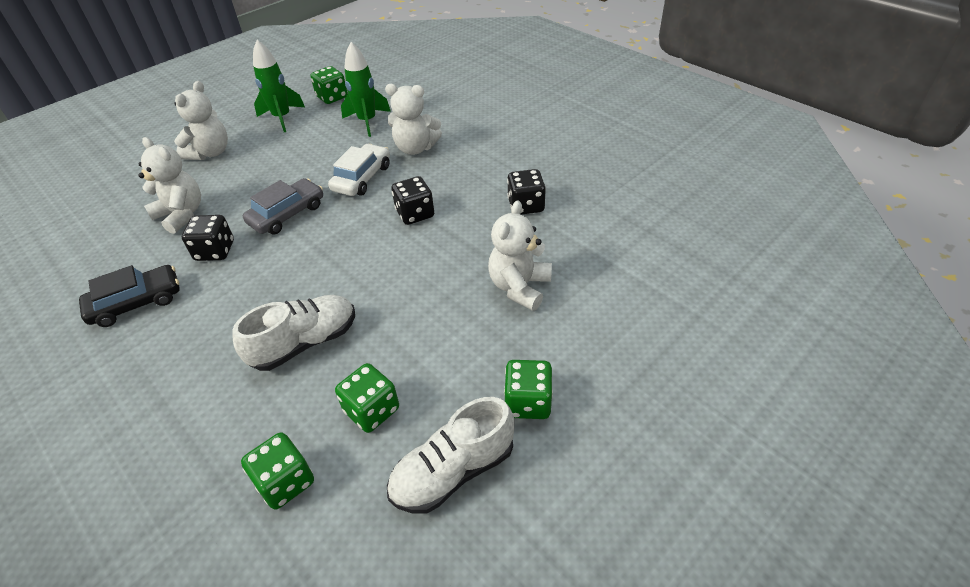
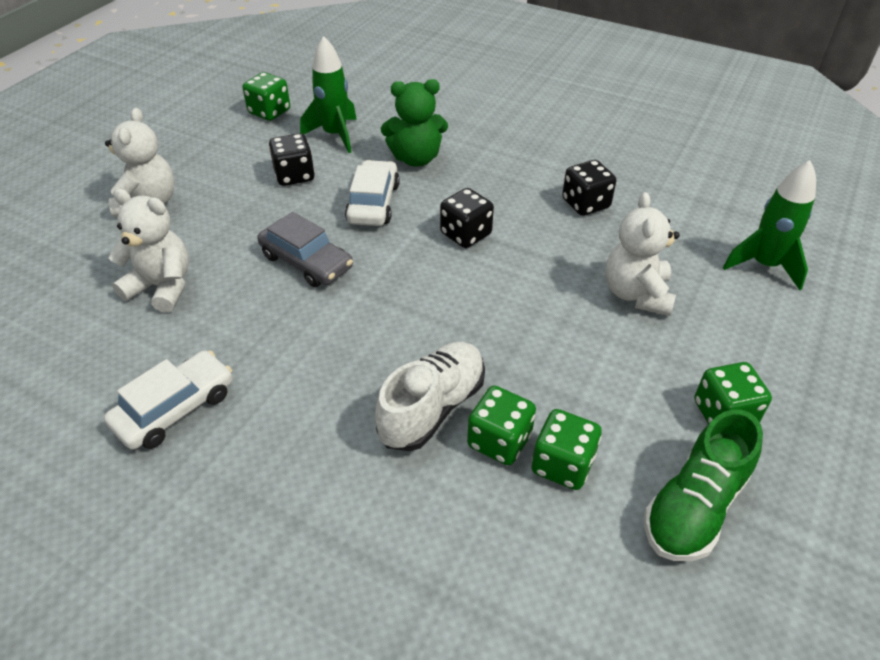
camera: 20 degrees left, 0 degrees up
(136, 303) = (175, 408): black car -> white car
(215, 251) = (240, 323): black dice -> black dice (294, 175)
(282, 118) = (219, 146): green rocket -> green rocket (764, 265)
(285, 482) = (516, 570): green dice -> green dice (499, 441)
(287, 214) = (306, 262): grey car -> grey car turned 105 degrees clockwise
(415, 148) = (416, 158): white teddy bear -> green teddy bear
(453, 471) = (694, 506): white shoe -> green shoe

